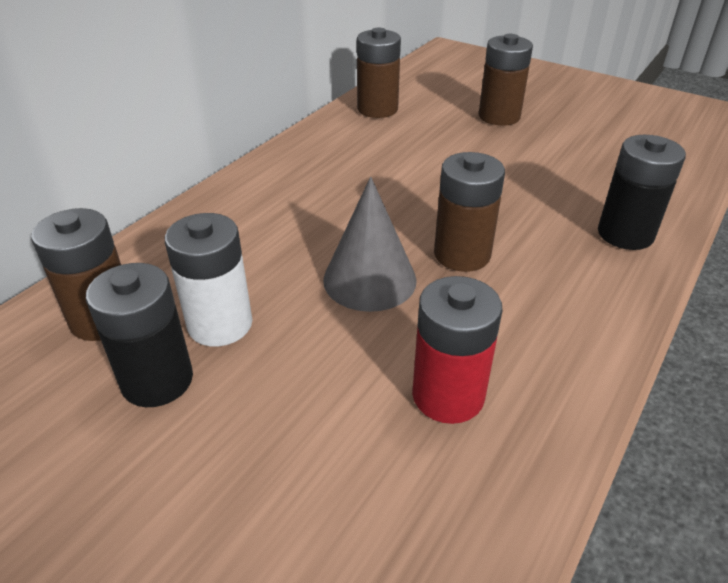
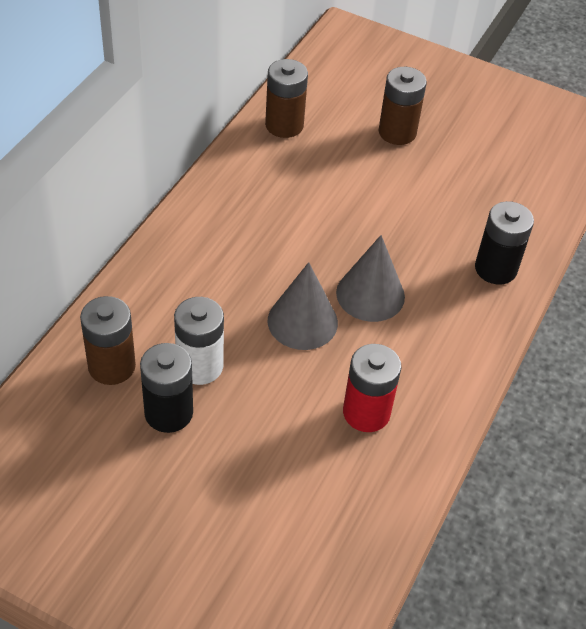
camera: 10 degrees left, 10 degrees up
(462, 254) = (370, 294): brown battery -> grey cone

